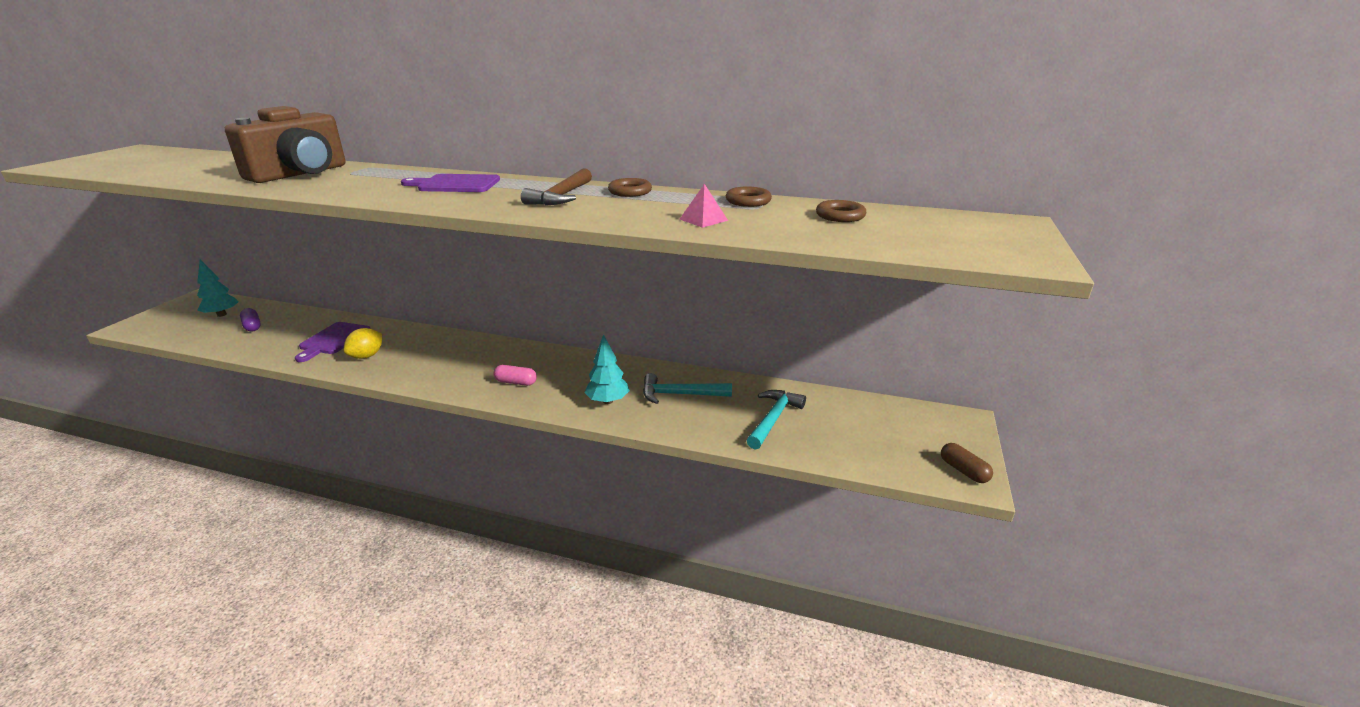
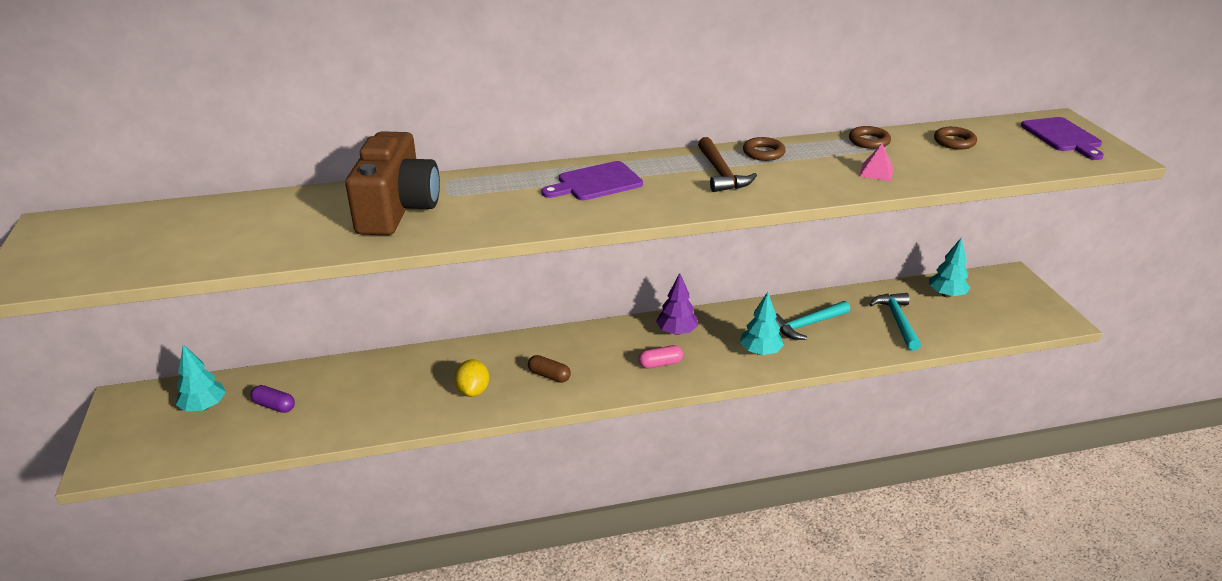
camera: 30 degrees left, 5 degrees up
(333, 340) = (404, 387): purple cutting board -> purple cutting board (1062, 137)
(563, 365) = (676, 332): none -> purple tree
(859, 414) = (946, 294): none -> turquoise tree
(963, 471) = (1051, 315): brown capsule -> brown capsule (549, 375)

